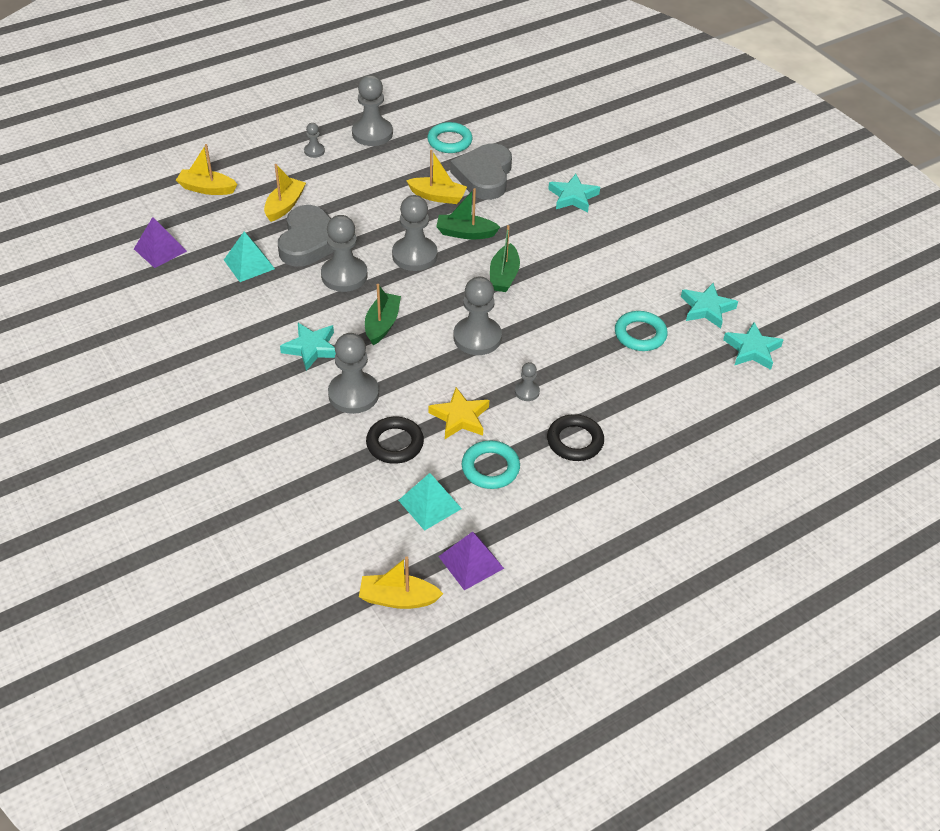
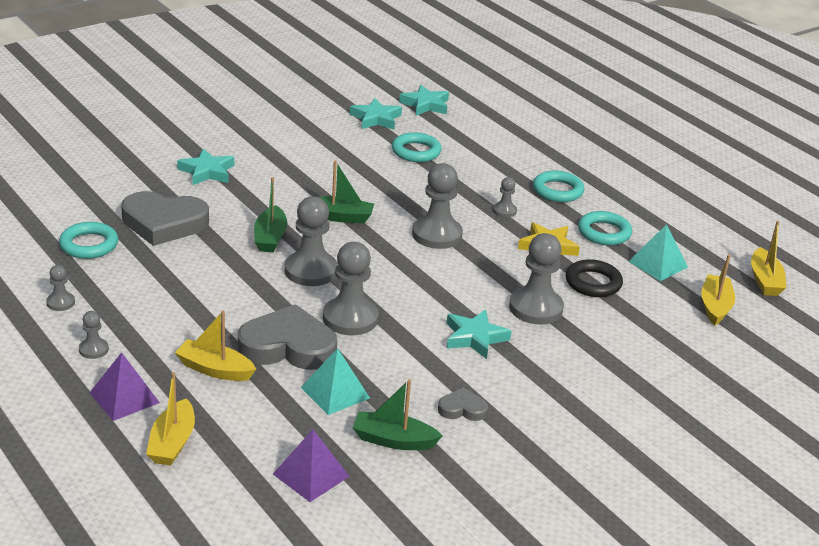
camera: 95 degrees left, 15 degrees down
(217, 332) = (462, 409): none -> grey heart
(372, 133) = (60, 302): grey pawn -> grey pawn, size x0.49
(382, 324) = (427, 291): green boat -> green boat (393, 440)
(437, 196) = (201, 254): yellow boat -> yellow boat (715, 306)
(471, 562) = (710, 245): purple pyramid -> purple pyramid (124, 397)
(575, 441) = (557, 191): black ring -> turquoise ring

